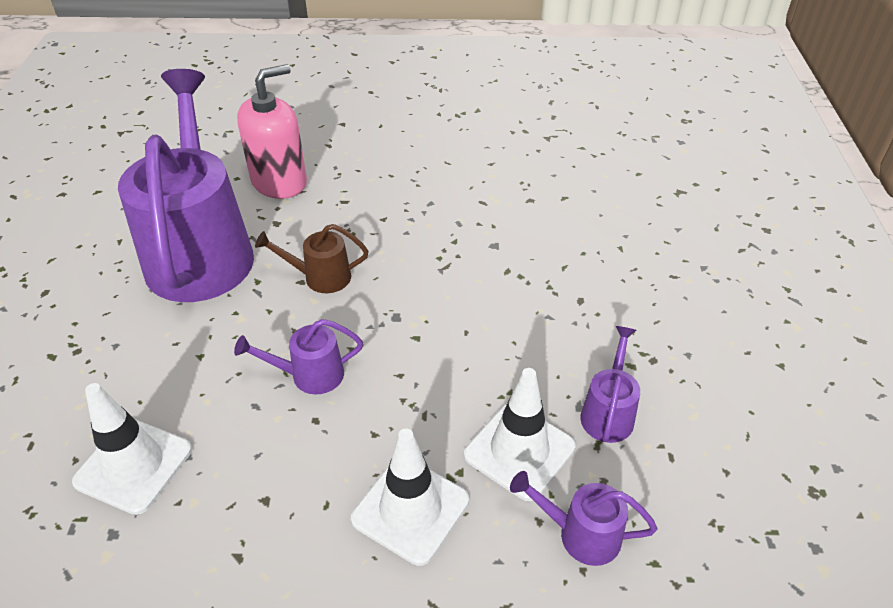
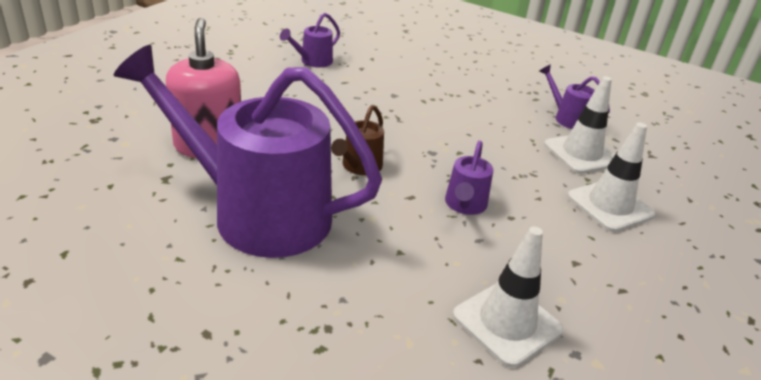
camera: 65 degrees left, 10 degrees down
(580, 534) = (649, 159): purple watering can -> purple watering can (312, 62)

